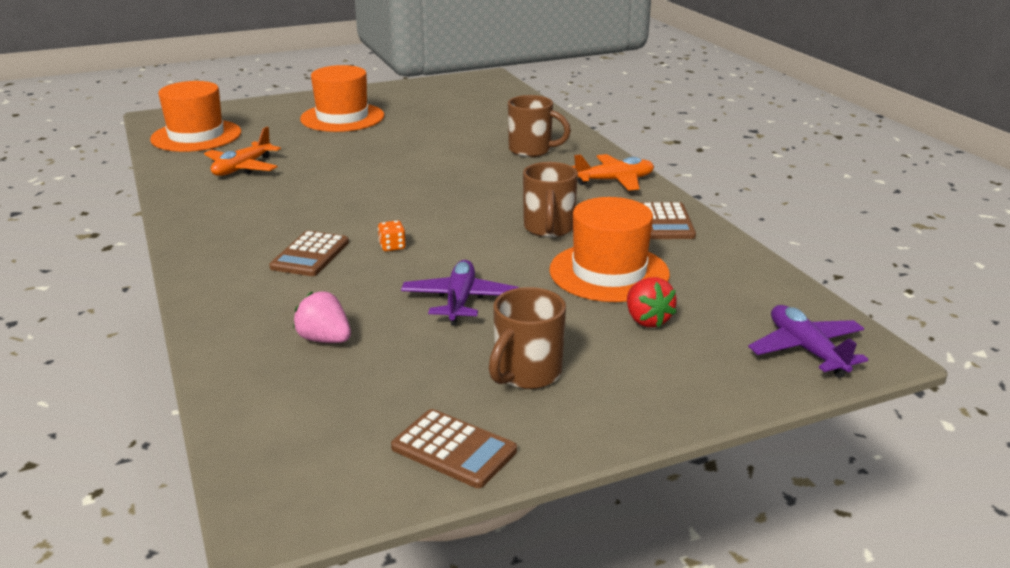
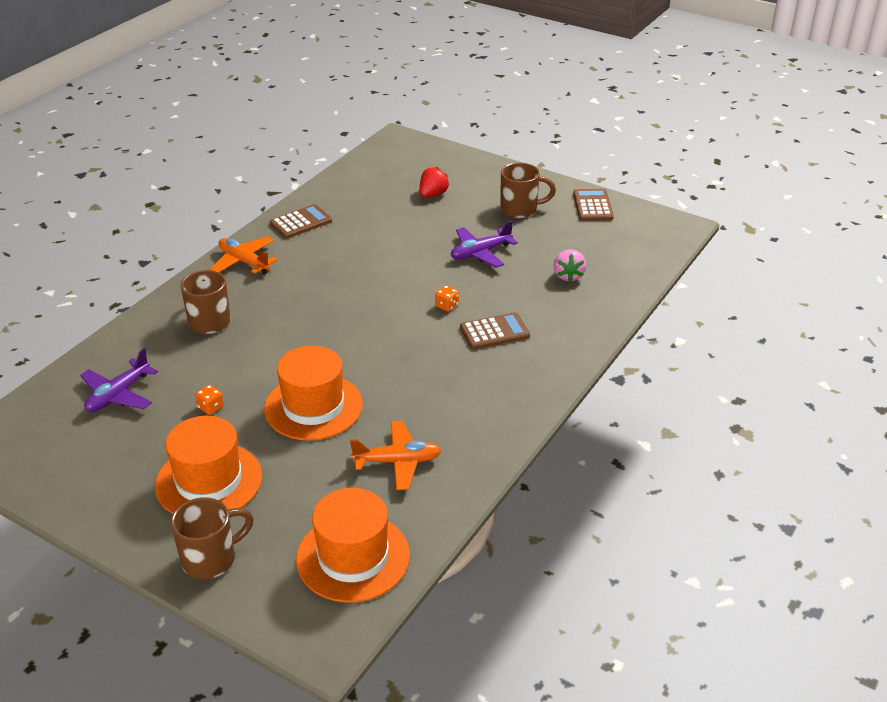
camera: 125 degrees left, 10 degrees up
(417, 131) = (211, 407): none -> orange dice
(548, 229) = (355, 259): brown mug -> brown mug (211, 559)
(609, 272) = (392, 220): orange hat -> orange hat (313, 407)
(806, 350) = (412, 152): purple plane -> purple plane (118, 395)

